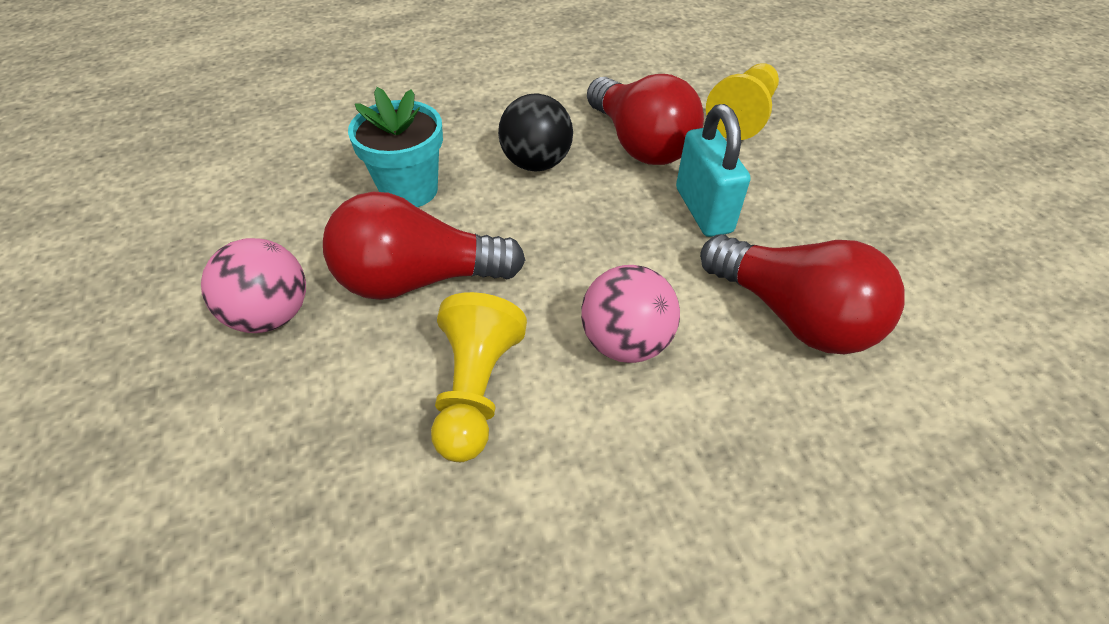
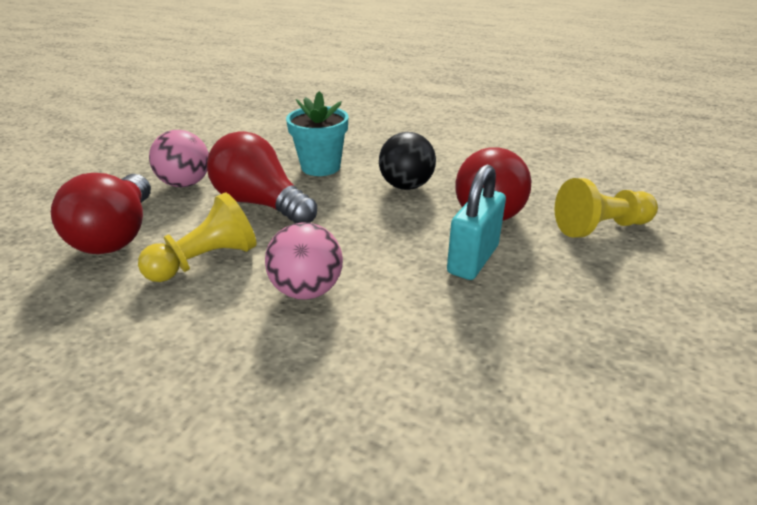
camera: 45 degrees right, 15 degrees down
(793, 316) = (434, 348): red light bulb -> red light bulb (117, 234)

